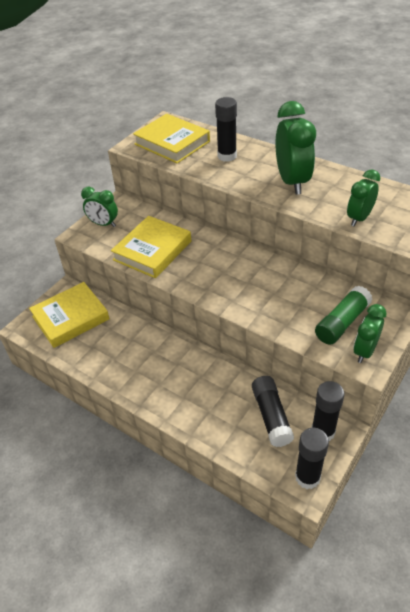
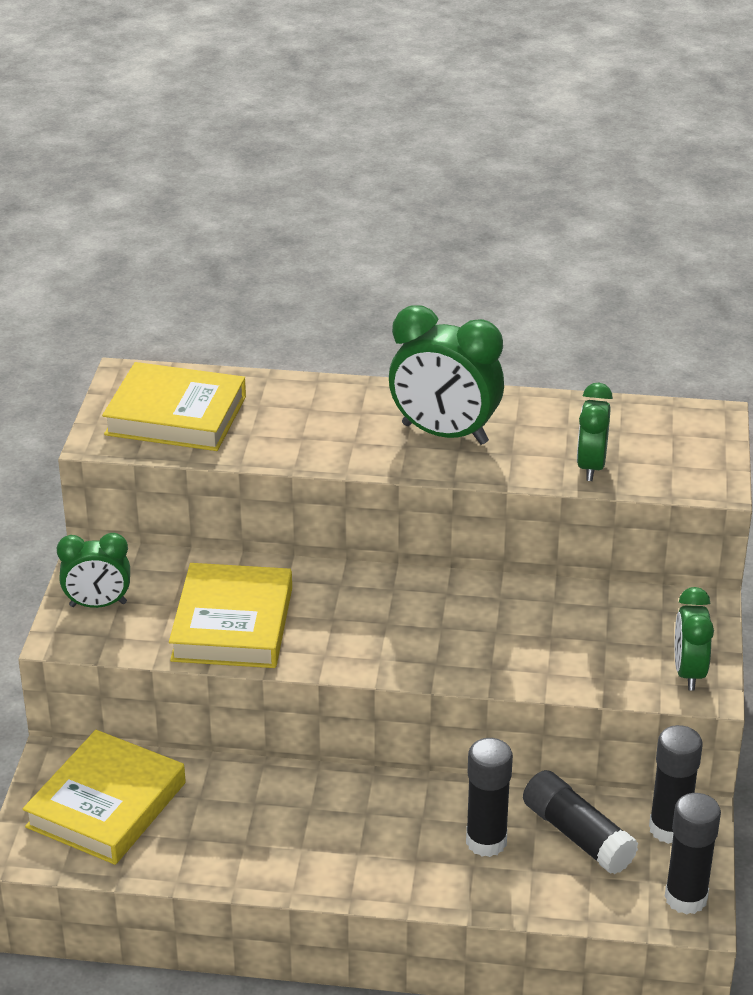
camera: 30 degrees left, 10 degrees down
(227, 156) = (298, 416): black glue stick -> black glue stick (486, 841)
(292, 182) = (444, 434): green clock -> green clock turned 150 degrees clockwise
(342, 322) = (630, 642): green glue stick -> none

